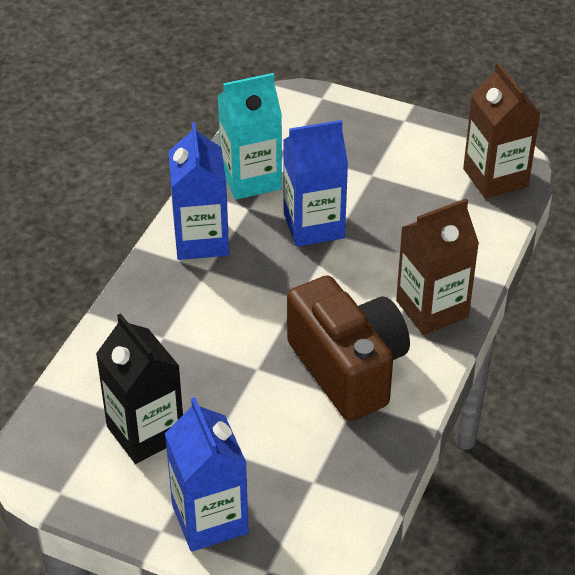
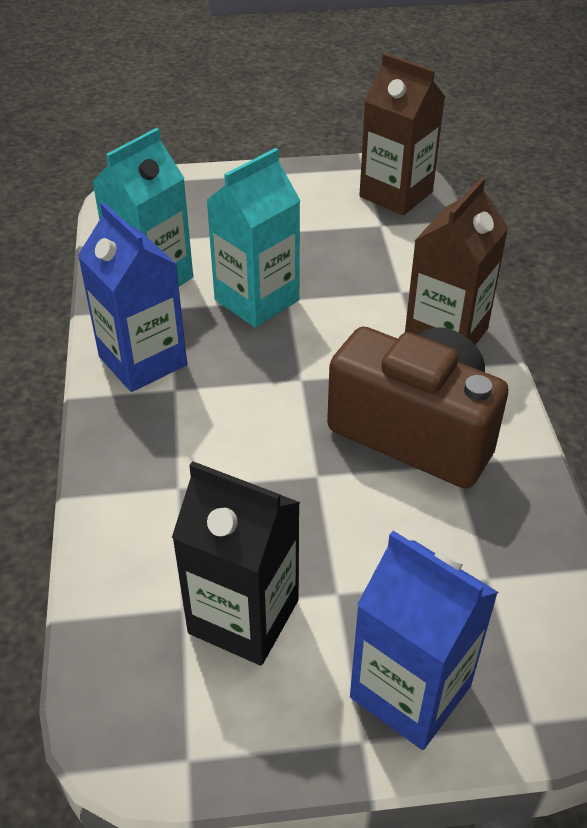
camera: 30 degrees left, 0 degrees up
(314, 226) = (256, 300): blue carton -> turquoise carton

